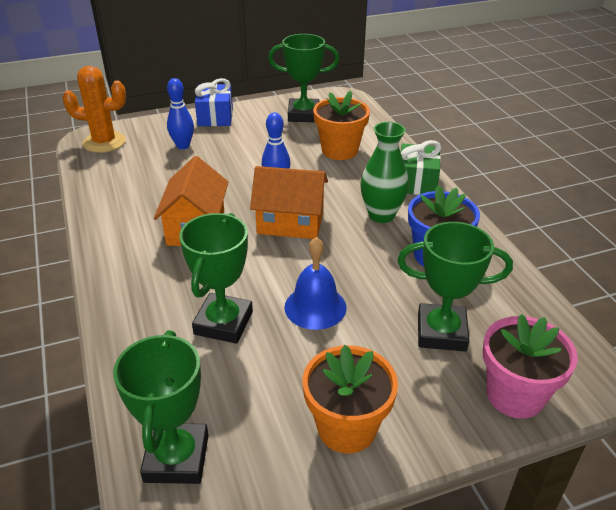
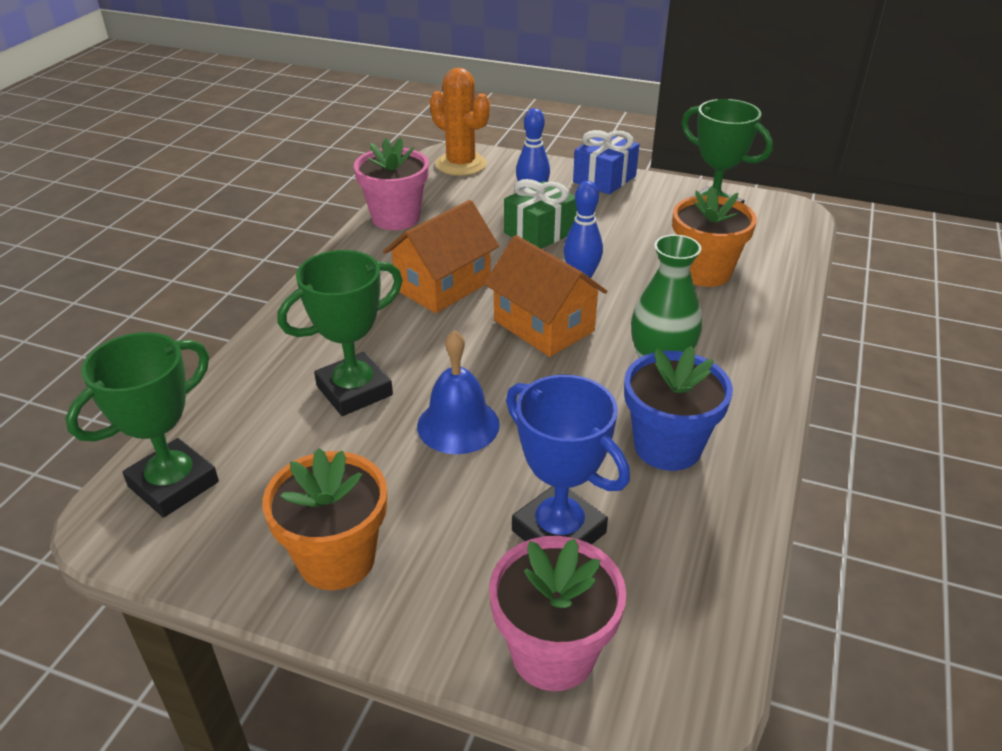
camera: 40 degrees right, 0 degrees up
(102, 197) = (396, 218): none -> pink flower pot
(416, 182) = (757, 351): green gift -> green gift (540, 232)
(441, 332) = (558, 532): green trophy -> blue trophy

